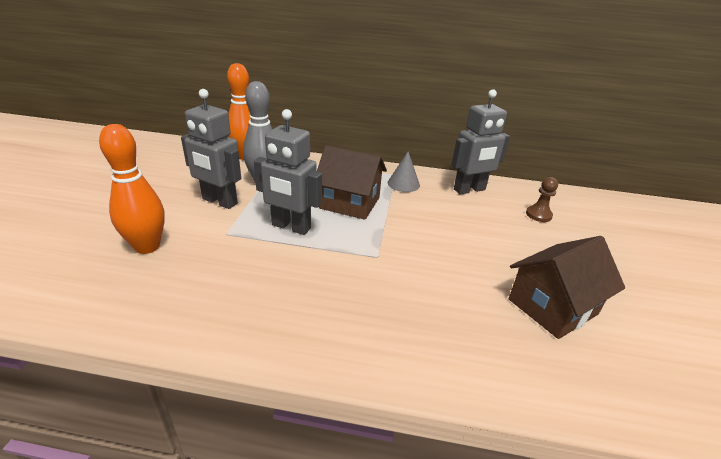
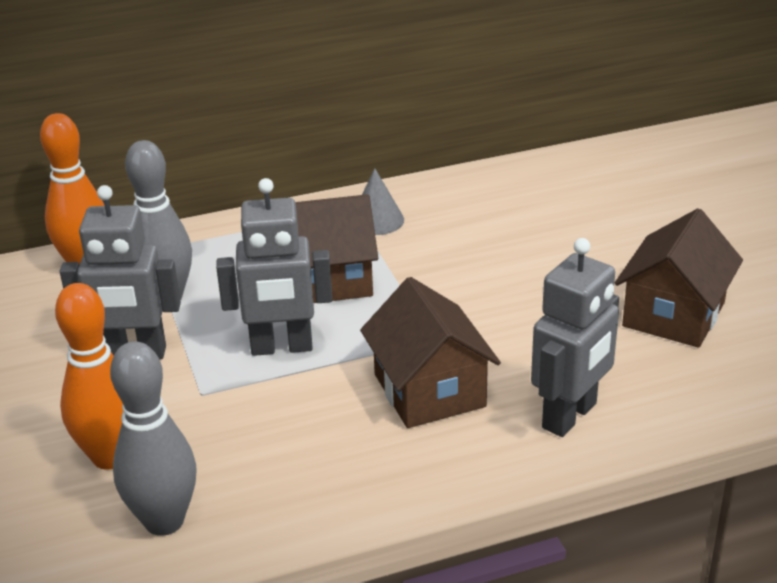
camera: 25 degrees left, 0 degrees up
(126, 295) = (164, 521): none -> grey bowling pin
(347, 286) = (429, 390): none -> brown house
(469, 190) = (475, 195): grey robot -> grey robot (570, 416)
(538, 215) = (588, 200): brown pawn -> none

